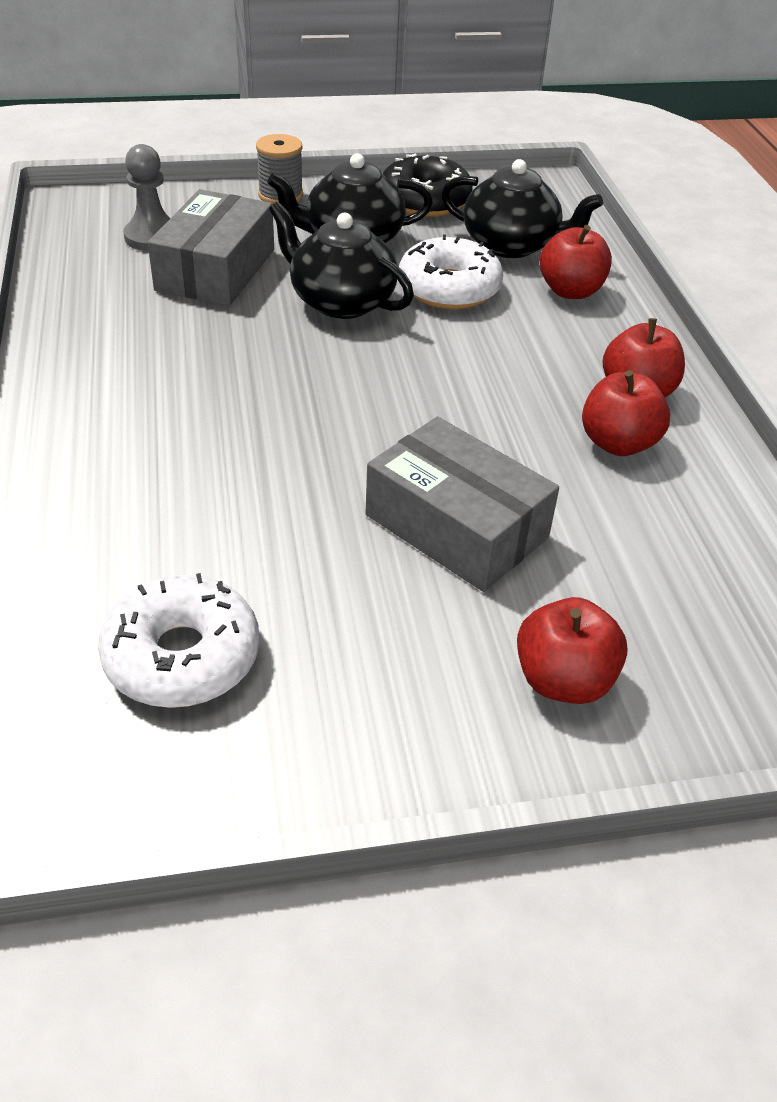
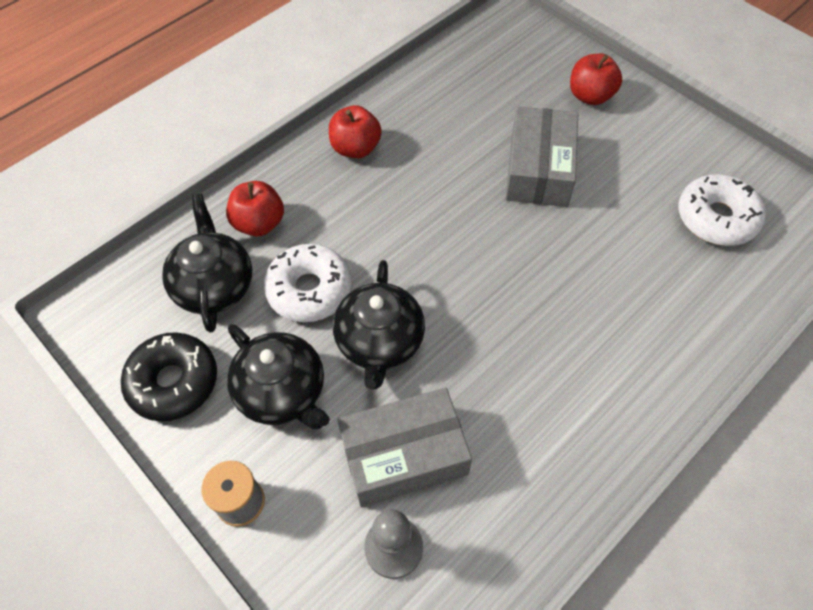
camera: 120 degrees left, 15 degrees up
(618, 443) = (412, 138): red apple -> none

